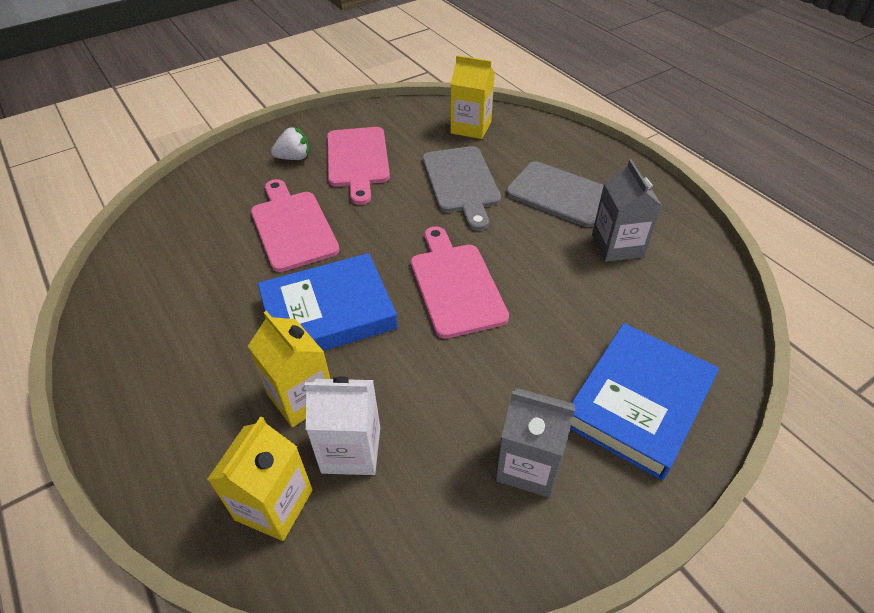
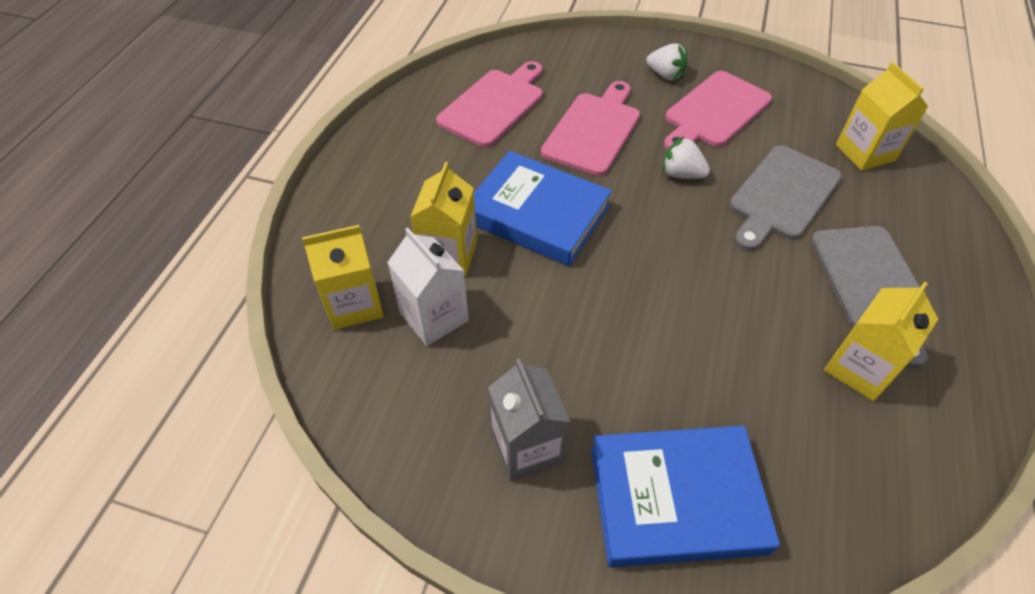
camera: 50 degrees right, 5 degrees up
(388, 213) = (681, 174): none -> white strawberry
(455, 285) = (656, 273): pink cutting board -> pink cutting board (494, 105)
(617, 245) = (859, 368): grey carton -> yellow carton

